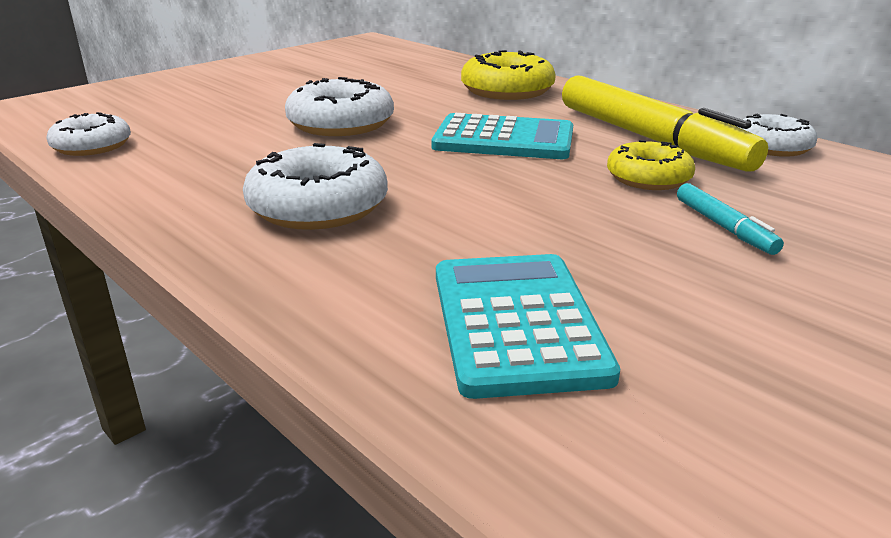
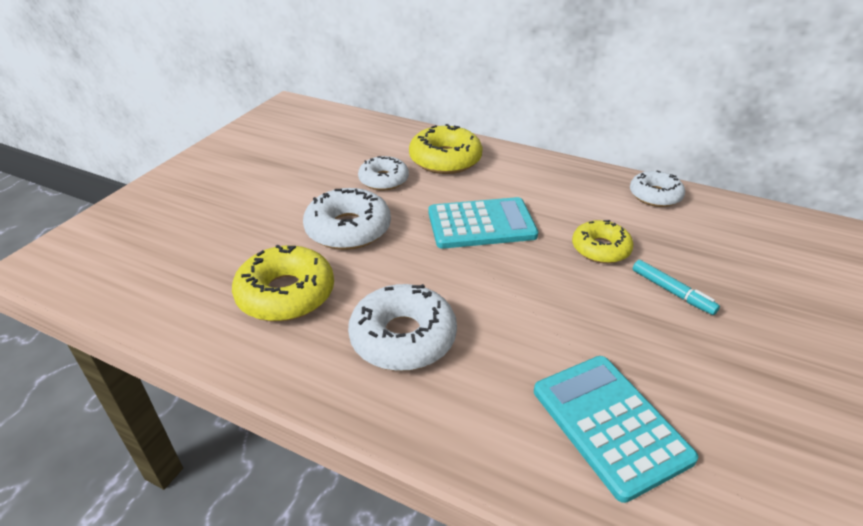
camera: 20 degrees left, 10 degrees up
(92, 146) = (160, 305): white donut -> white donut (383, 180)
(224, 157) = (286, 294): none -> yellow donut
(650, 139) = (577, 202): yellow marker -> none

